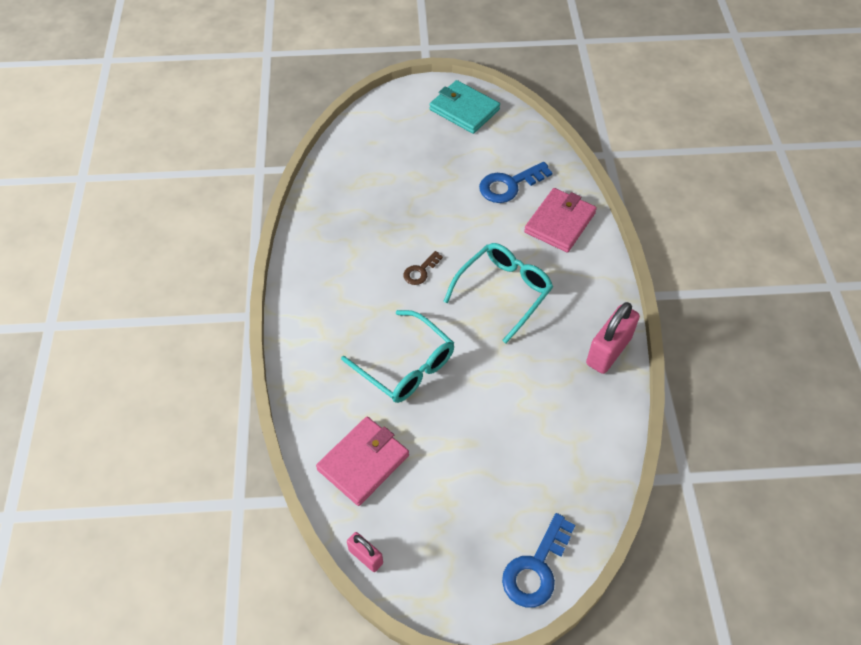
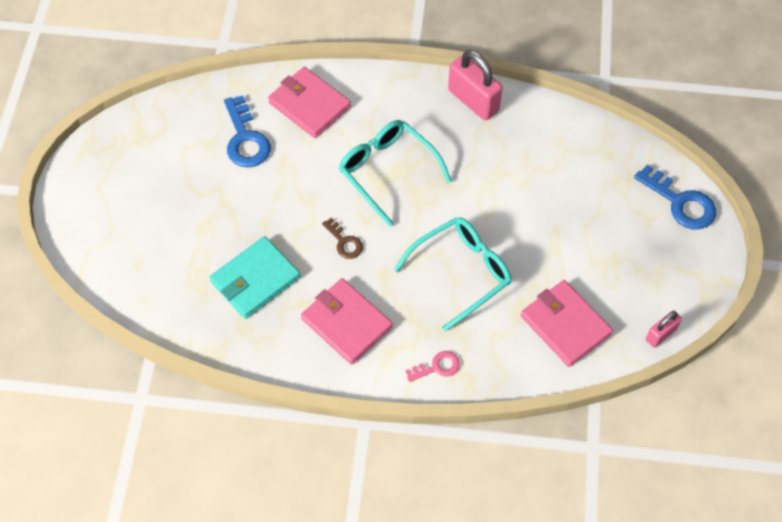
camera: 80 degrees left, 5 degrees up
(305, 359) = (437, 367): none -> pink key
(339, 285) = (346, 323): none -> pink wallet
(464, 110) = (115, 161): turquoise wallet -> turquoise wallet (255, 280)

